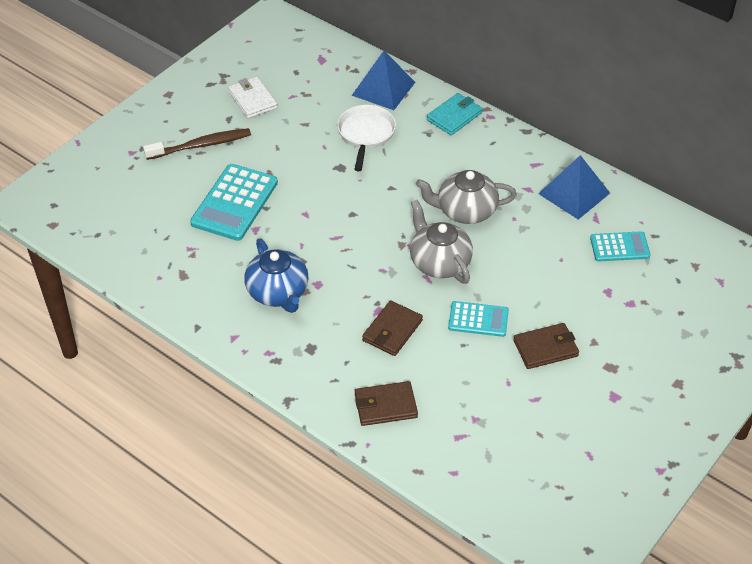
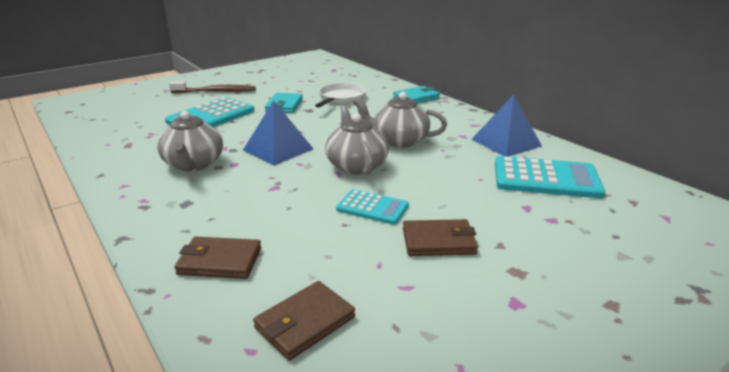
camera: 15 degrees right, 20 degrees down
(252, 100) = (271, 79): white wallet -> none
(278, 293) = (194, 164): blue teapot -> grey teapot
(306, 163) = (284, 105): none -> turquoise wallet
(383, 88) = (369, 83): blue pyramid -> blue pyramid (278, 149)
(392, 330) = (277, 203): brown wallet -> brown wallet (305, 323)
(619, 247) = (546, 178): turquoise calculator -> turquoise calculator, size x1.69

